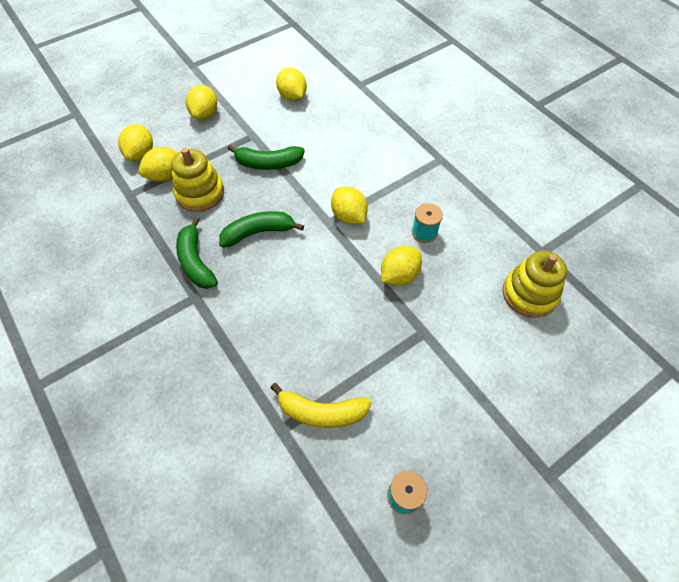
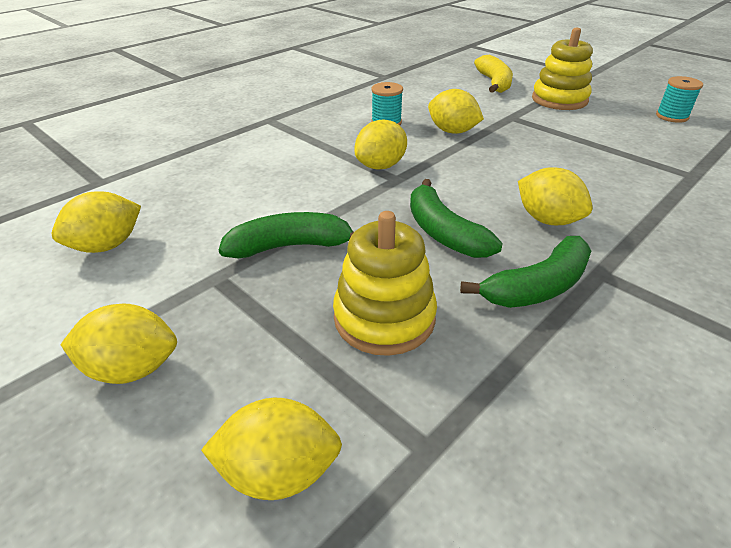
camera: 100 degrees left, 20 degrees down
(165, 175) = (348, 390): yellow lemon -> yellow lemon (547, 220)
(268, 163) = (290, 246): green banana -> green banana turned 90 degrees counterclockwise
(321, 412) = (648, 156): yellow banana -> yellow banana (494, 83)
(529, 294) = (435, 80): yellow stacking toy -> yellow stacking toy (559, 100)

